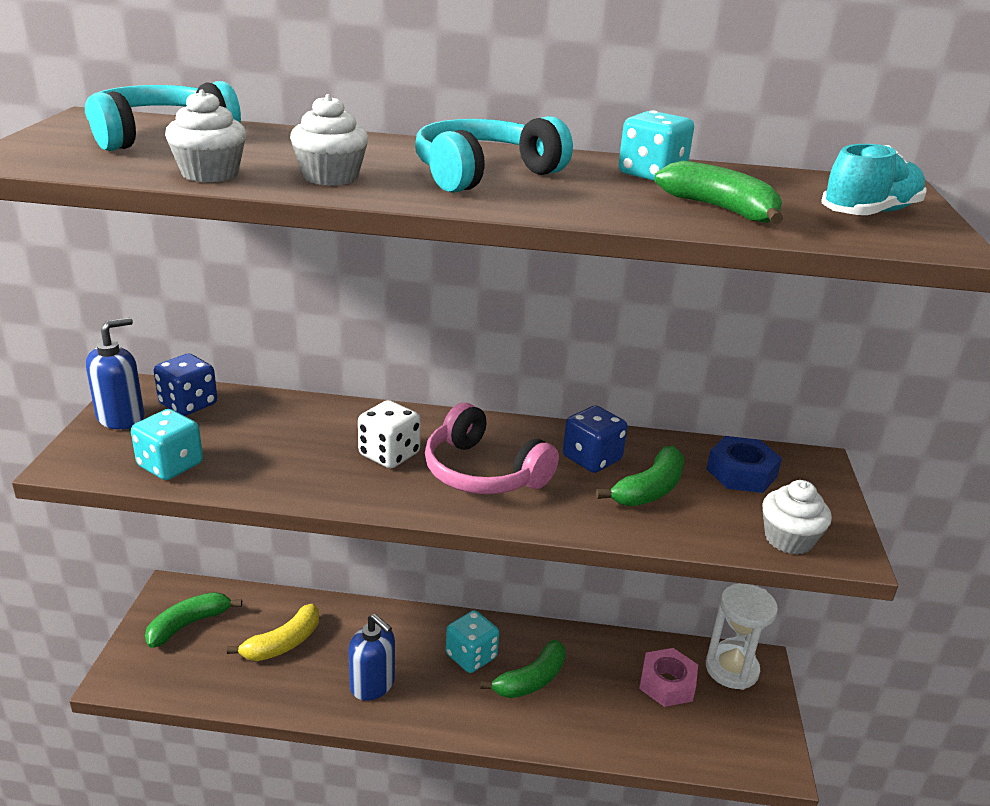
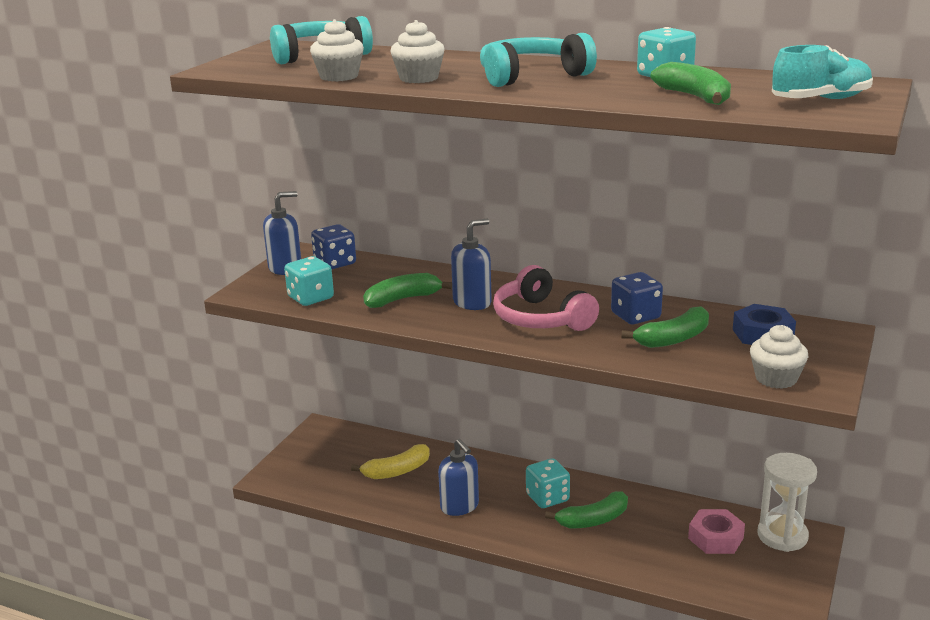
camera: 20 degrees right, 5 degrees down
(188, 625) = (328, 451): green banana -> green banana (402, 299)
(389, 454) = (472, 302): white dice -> blue soap dispenser

